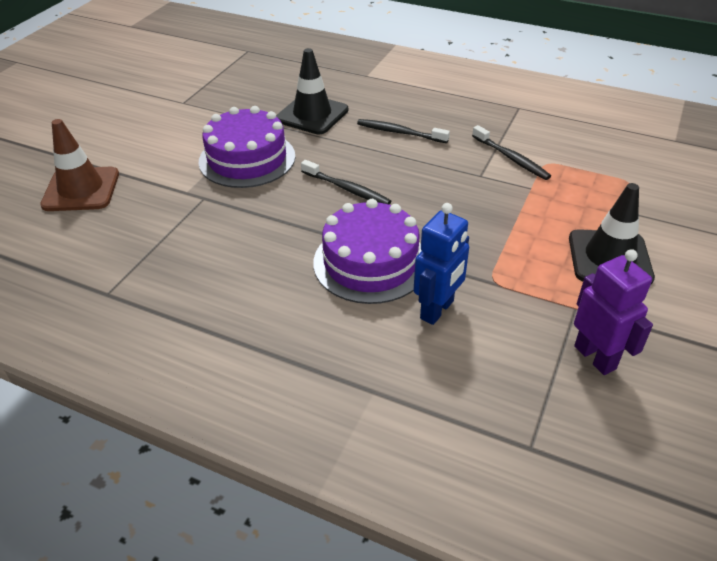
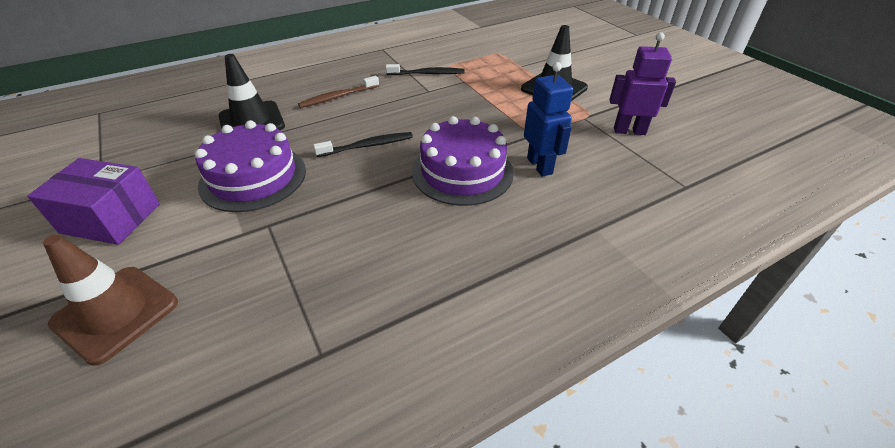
camera: 55 degrees left, 0 degrees up
(152, 132) = (111, 218): none -> purple box
(400, 132) = (338, 97): black toothbrush -> brown toothbrush

